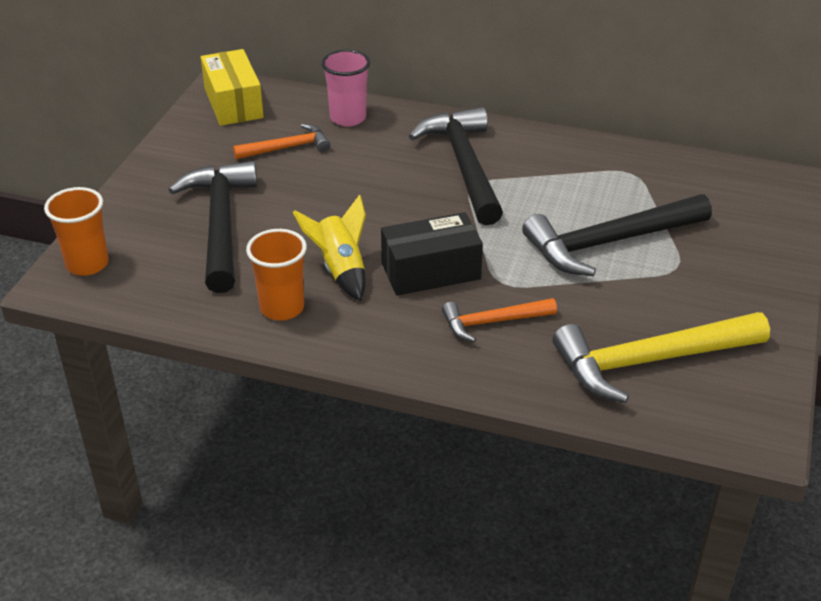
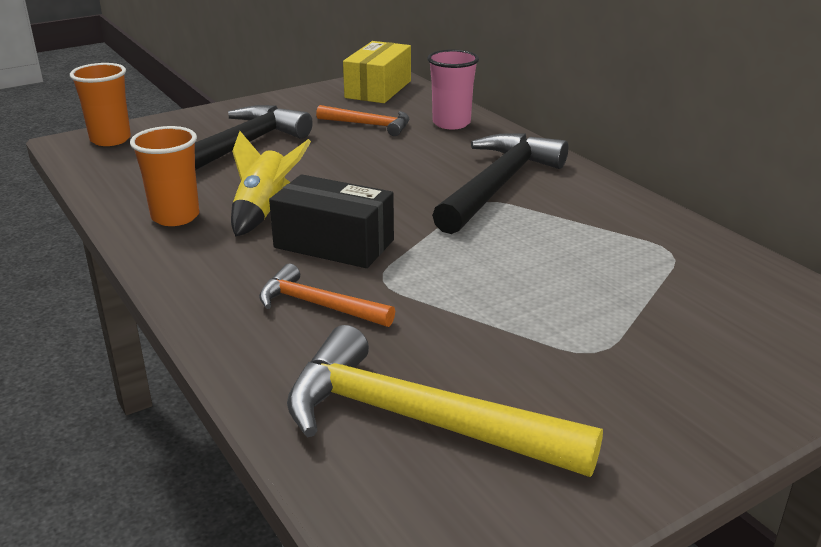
camera: 40 degrees right, 10 degrees down
(609, 243) = (549, 296): black hammer -> none

